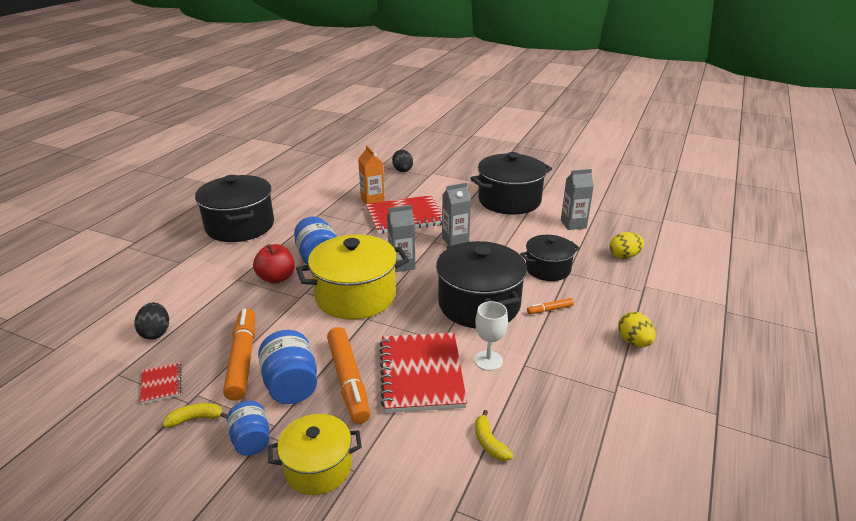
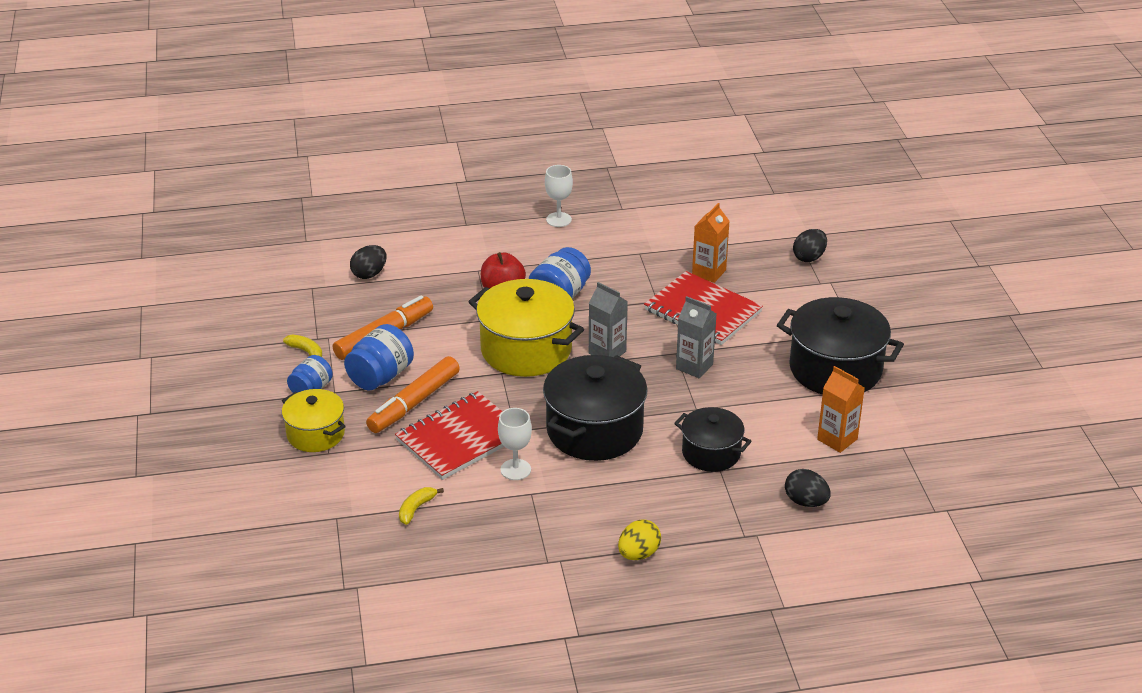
camera: 55 degrees right, 5 degrees up
(161, 384) = (322, 314): red notebook -> none
(240, 226) = (558, 220): black pot -> white goblet
(550, 309) = (635, 480): orange marker -> none
(573, 224) = (837, 439): grey carton -> orange carton
(624, 256) = (805, 502): yellow egg -> black egg

